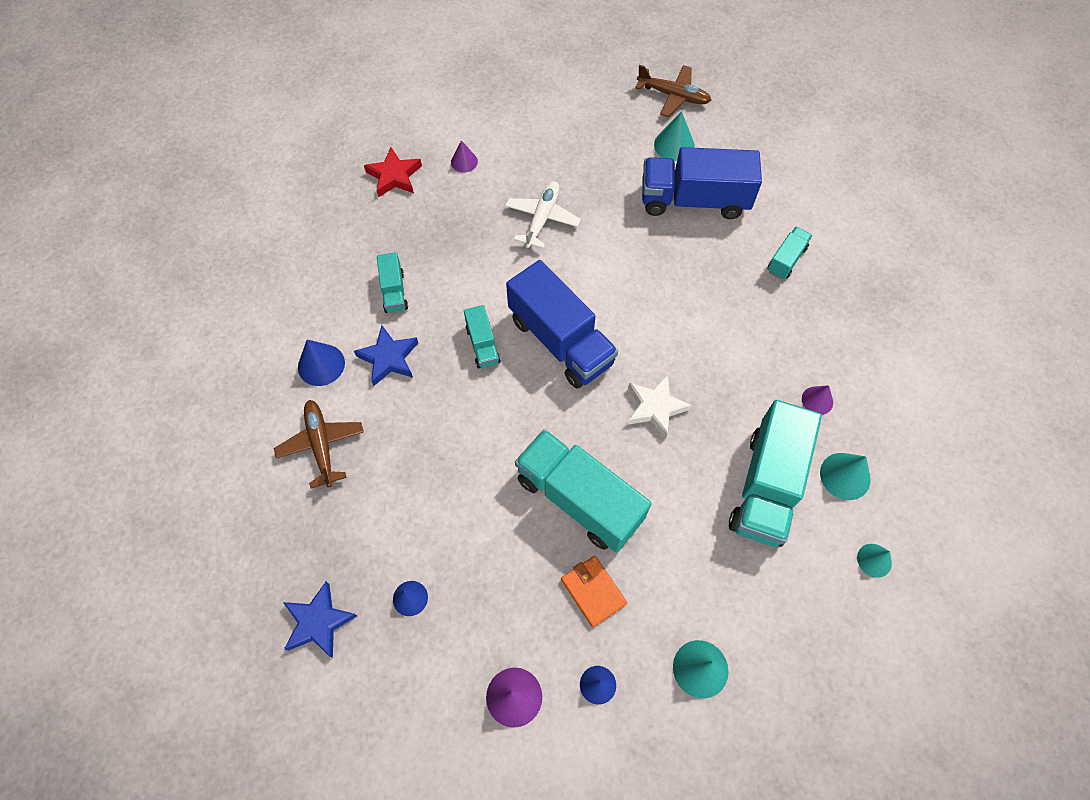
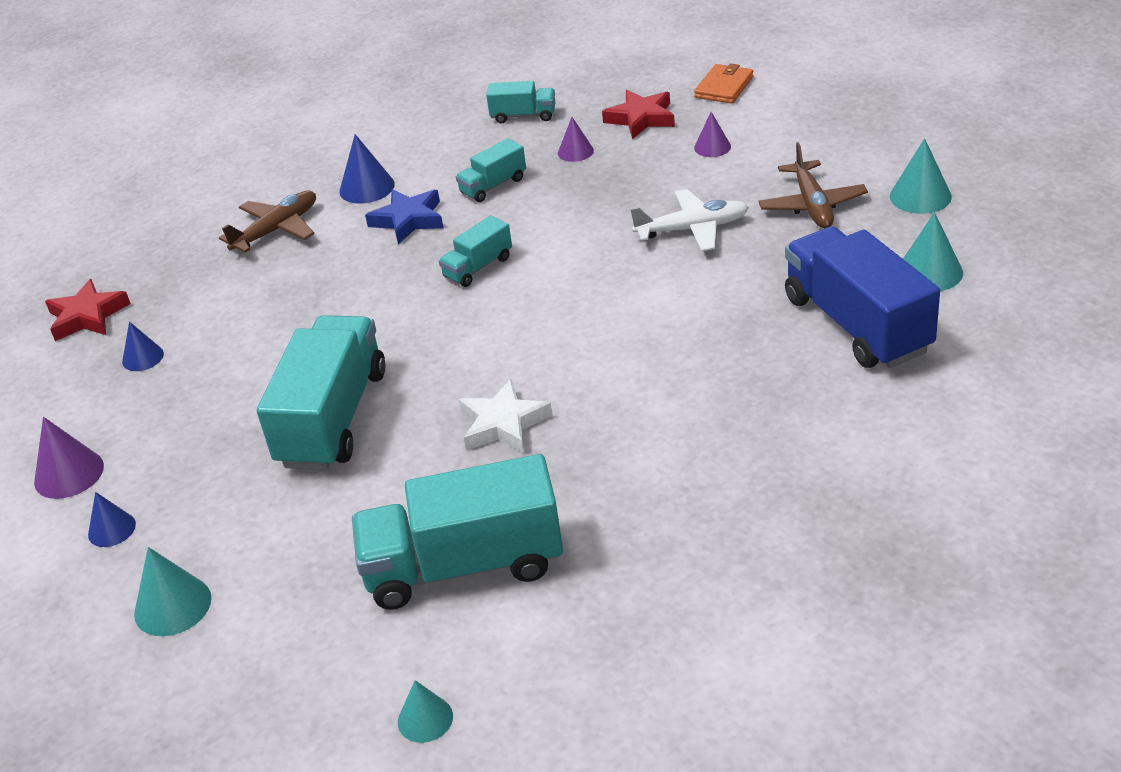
camera: 65 degrees right, 25 degrees down
(318, 622) = (87, 316): blue star -> red star
(560, 341) = (533, 315): blue truck -> none
(593, 591) = (223, 478): orange wallet -> orange wallet (724, 87)
(673, 96) = (1013, 237): brown plane -> brown plane (812, 205)
(786, 260) = (851, 443): turquoise truck -> turquoise truck (523, 116)
(817, 400) = (640, 563): purple cone -> purple cone (575, 151)
(845, 476) = (539, 638): turquoise cone -> turquoise cone (920, 196)

